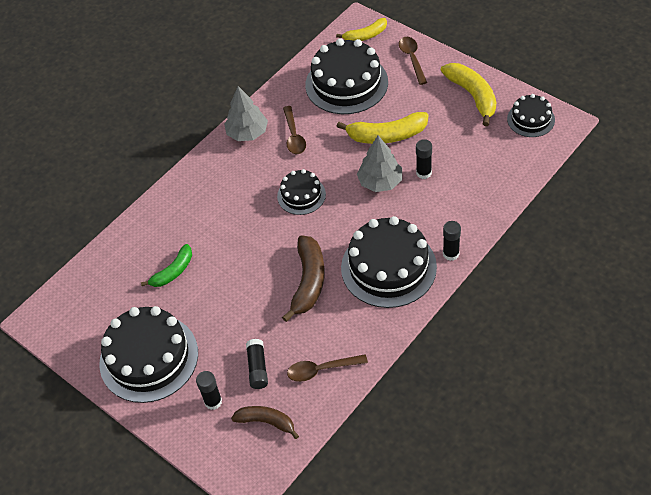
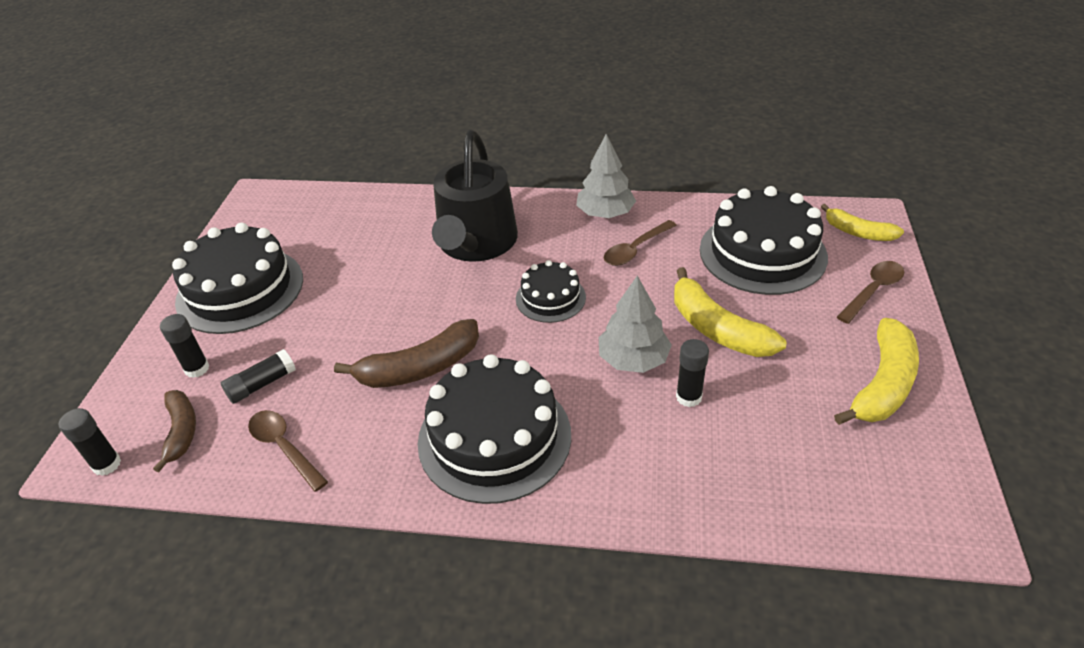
camera: 55 degrees right, 10 degrees down
(173, 271) = (368, 252): green banana -> none
(217, 210) = (476, 243): none -> black watering can
(451, 254) = (567, 500): black glue stick -> black glue stick (107, 464)
(531, 119) = (918, 479): black cake -> none

